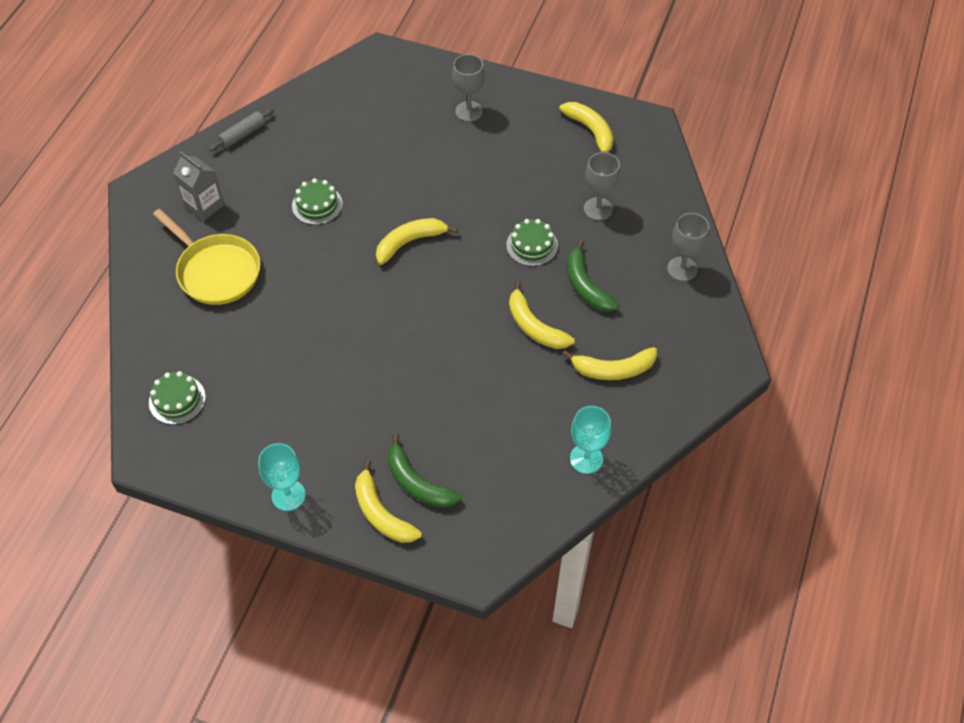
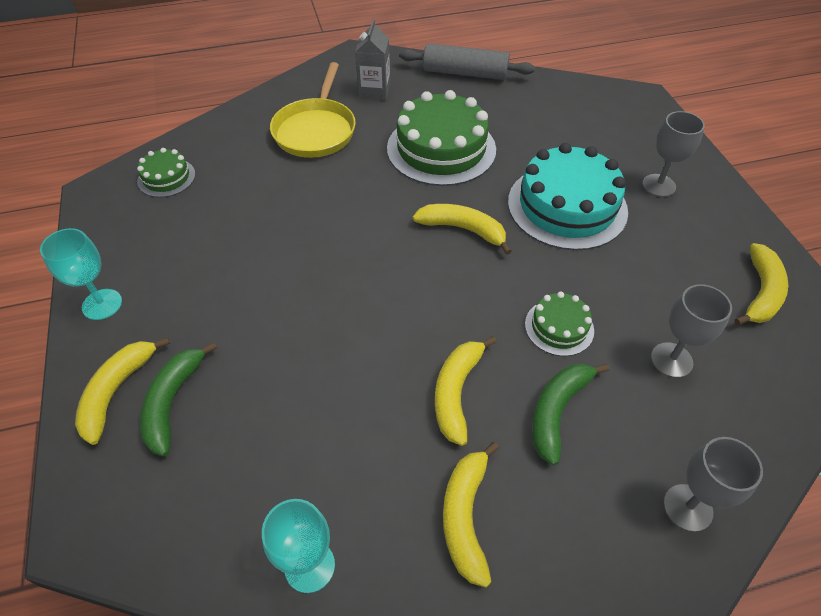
camera: 55 degrees right, 5 degrees down
(242, 134) = (465, 73): grey rolling pin -> grey rolling pin, size x1.73
(317, 205) = (441, 149): green cake -> green cake, size x2.02
(441, 172) = (567, 206): none -> turquoise cake
(613, 369) = (465, 516): yellow banana -> yellow banana turned 45 degrees clockwise

